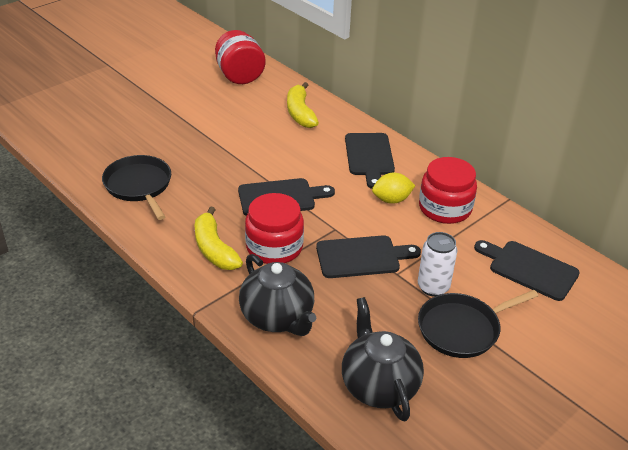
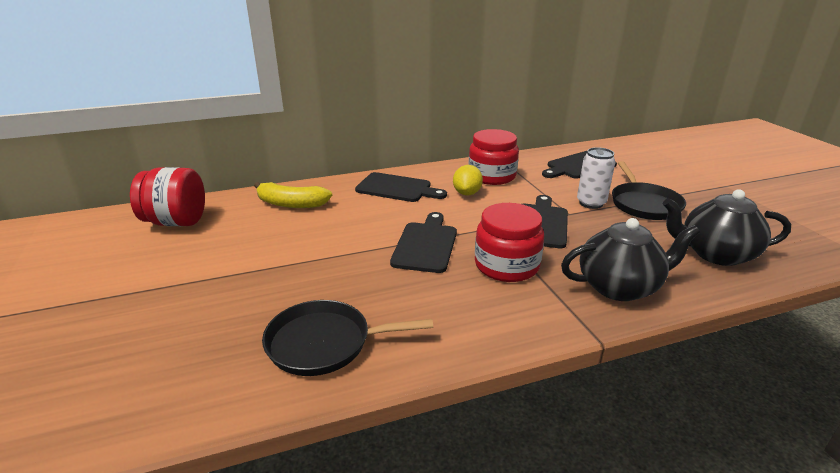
camera: 65 degrees left, 10 degrees down
(214, 249) = (492, 305): yellow banana -> none

